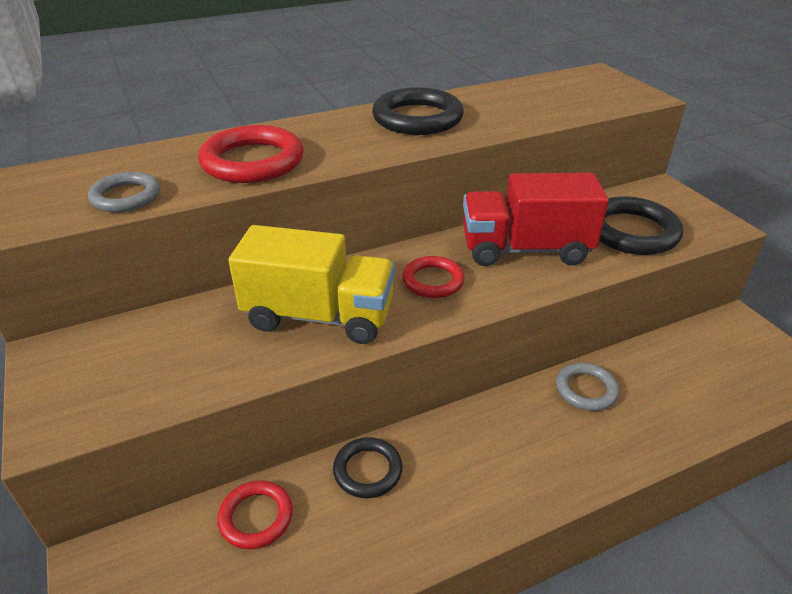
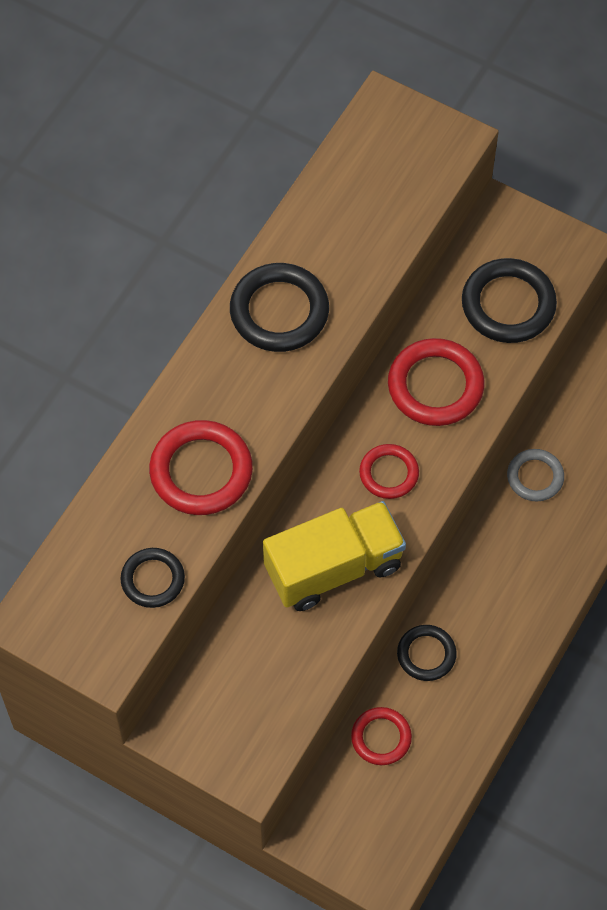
camera: 35 degrees left, 25 degrees up
(126, 197) = (153, 579): grey ring -> black ring
(525, 249) = (435, 386): red truck -> red ring

